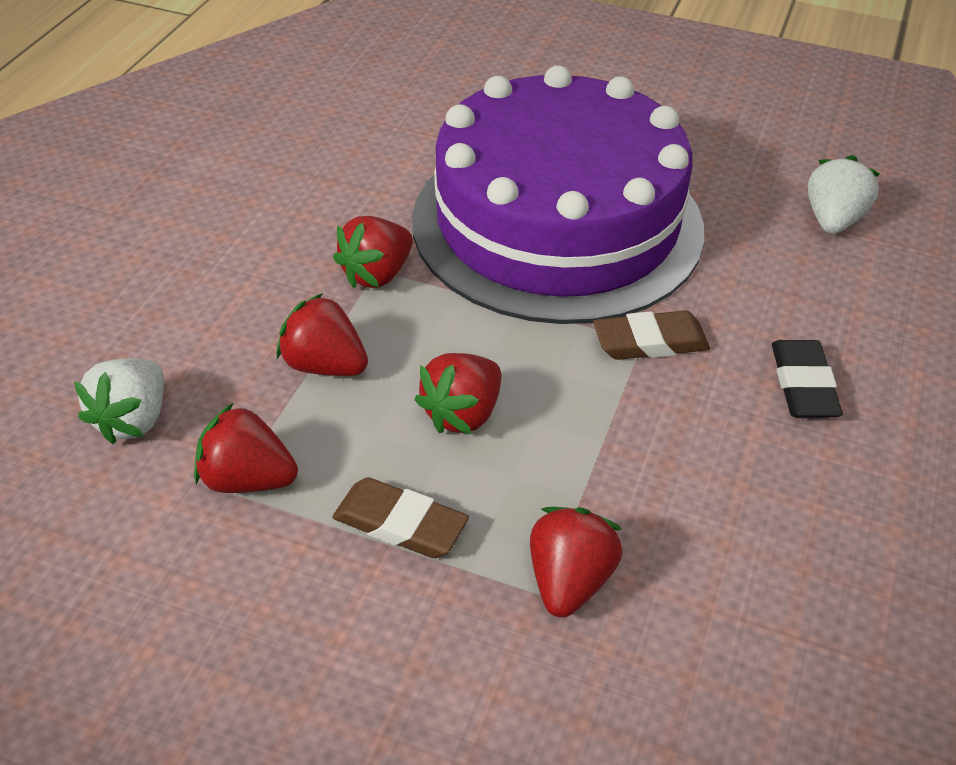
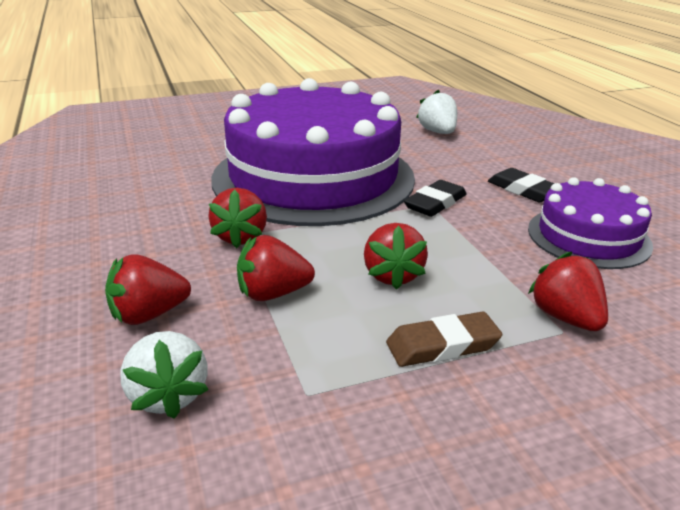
camera: 40 degrees left, 15 degrees down
(248, 479) = (311, 380): red strawberry -> red strawberry (149, 314)
(650, 342) = (435, 203): brown eraser -> black eraser
(774, 503) = (588, 237): none -> purple cake

